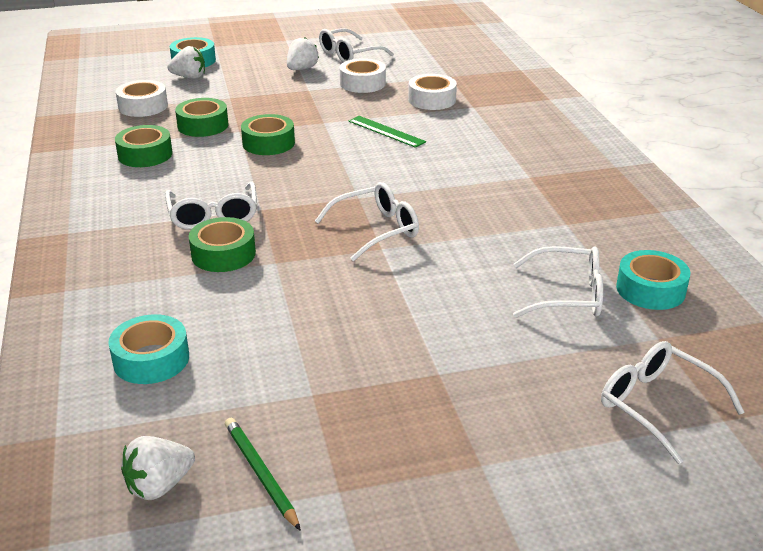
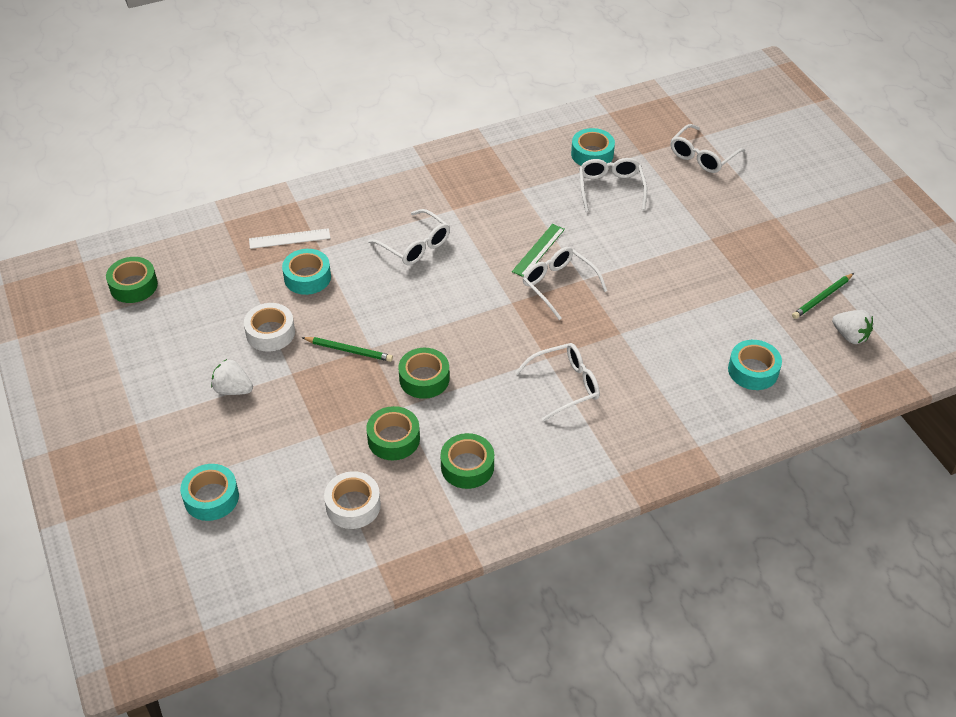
camera: 100 degrees left, 15 degrees up
(189, 77) = (265, 487): white strawberry -> none
(223, 254) = (619, 365): green tape -> green tape (133, 286)
(324, 112) = (348, 350): none -> green pencil
(349, 55) = (186, 356): white glasses -> white glasses (415, 245)
(386, 131) = (384, 301): green ruler -> green ruler (538, 250)
(432, 100) = (307, 277): white tape -> turquoise tape
(490, 94) = (289, 239): none -> white ruler

